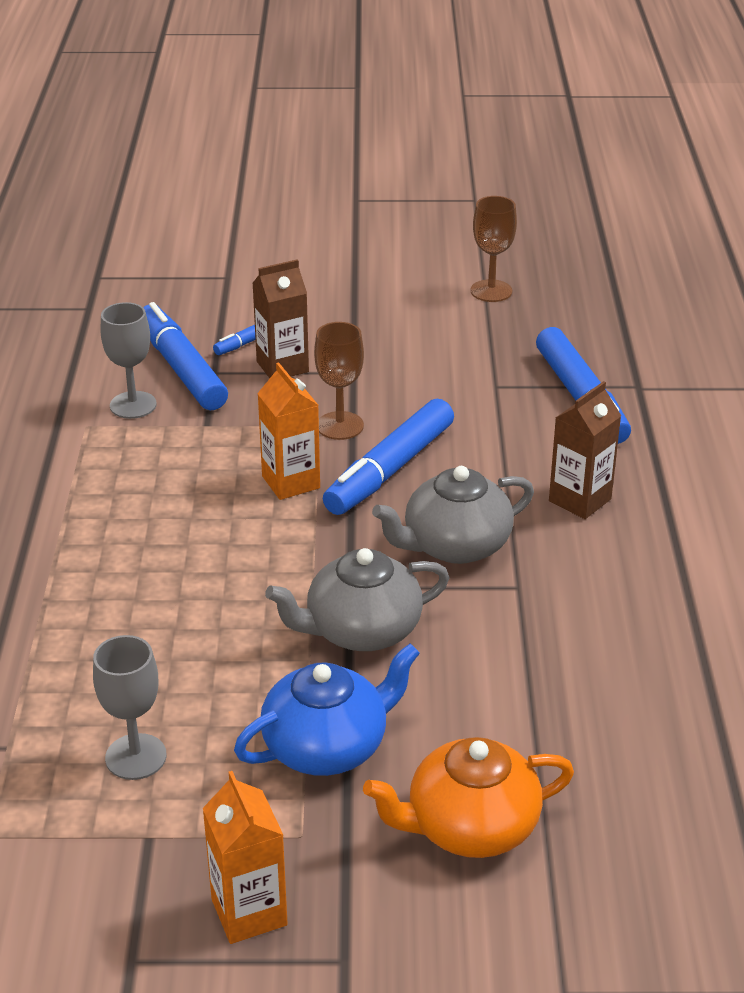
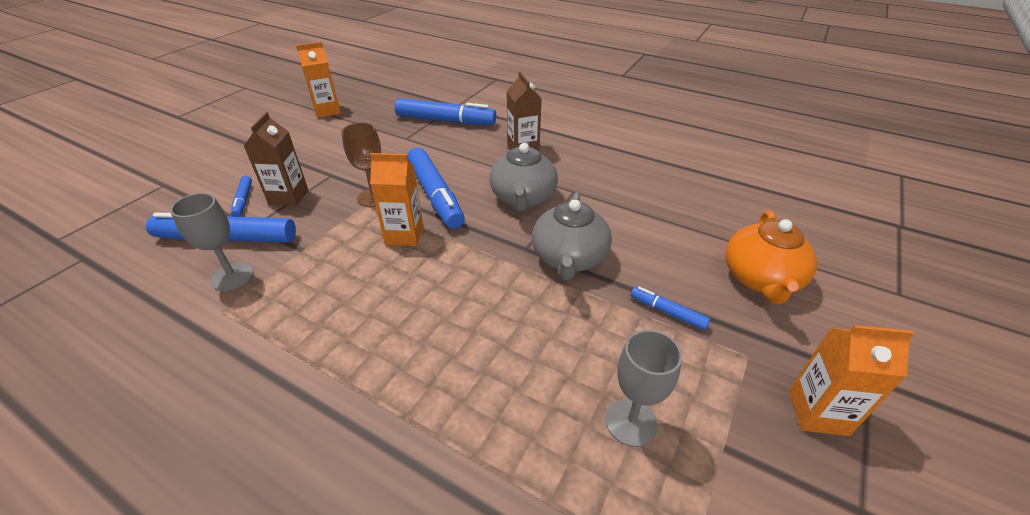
camera: 60 degrees left, 5 degrees up
(327, 746) = (667, 312): blue teapot -> blue marker
(491, 291) = (327, 111): brown goblet -> orange carton

